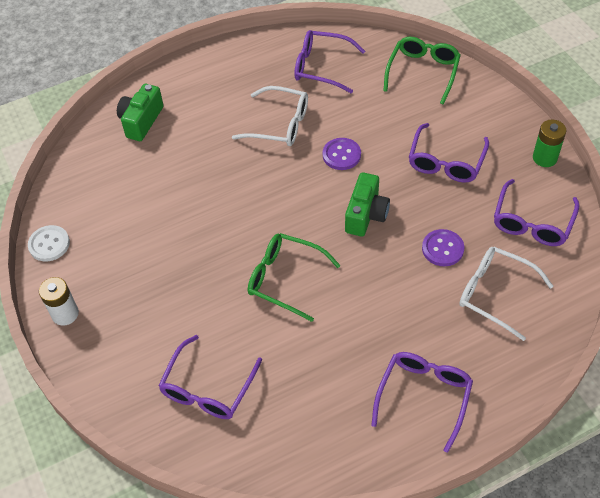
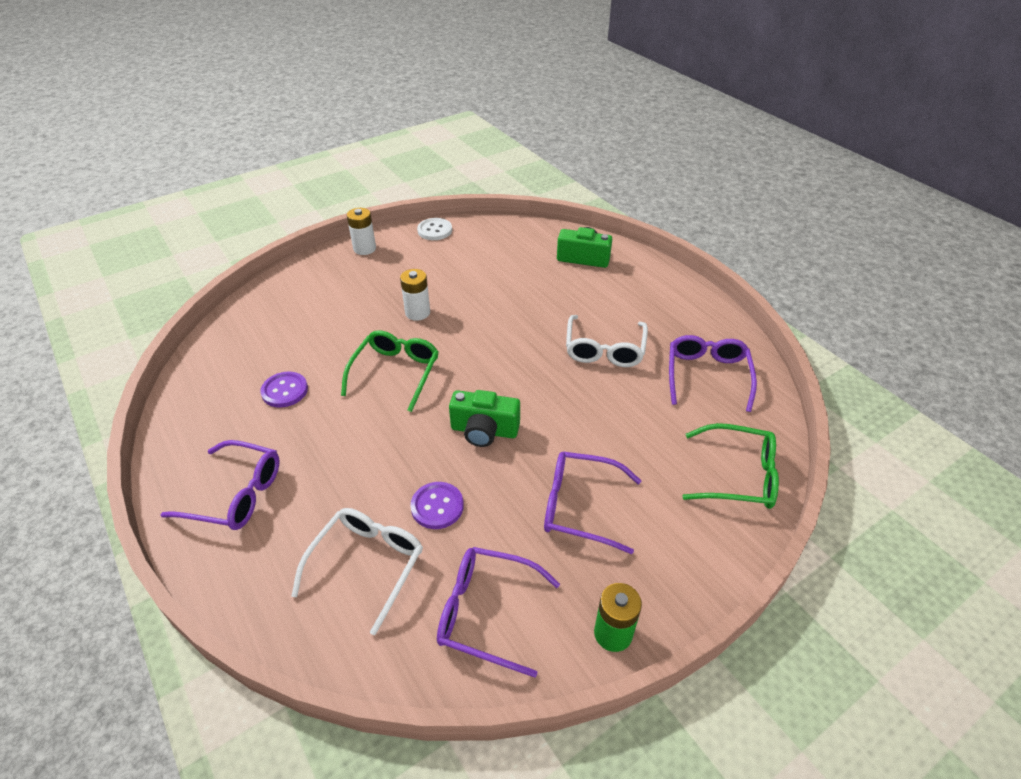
camera: 80 degrees right, 10 degrees down
(198, 261) = (417, 312): none -> white battery
(208, 387) = (279, 335): purple glasses -> none
(341, 155) = (570, 403): purple button -> purple button (285, 391)

